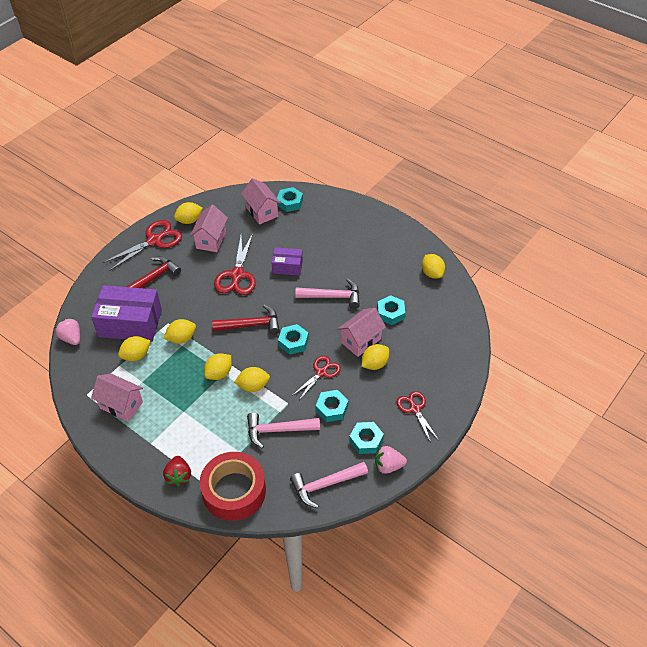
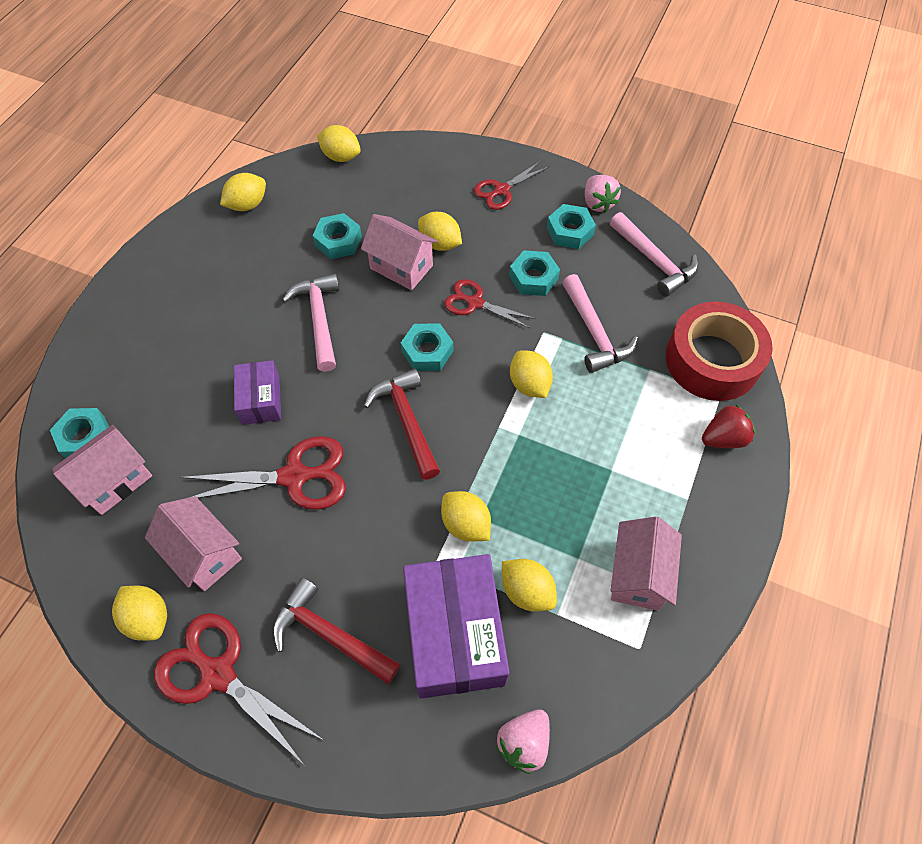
camera: 105 degrees left, 10 degrees up
(211, 240) = (204, 554): pink house -> pink house turned 45 degrees clockwise
(219, 373) = (521, 440): yellow lemon -> yellow lemon (341, 157)

